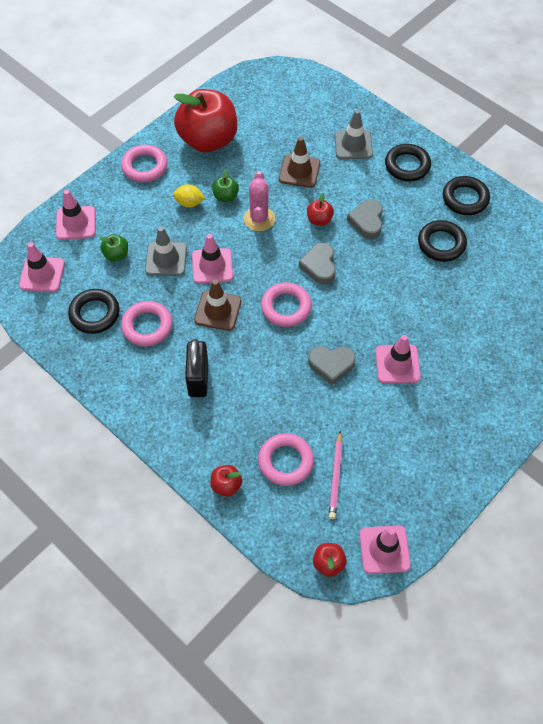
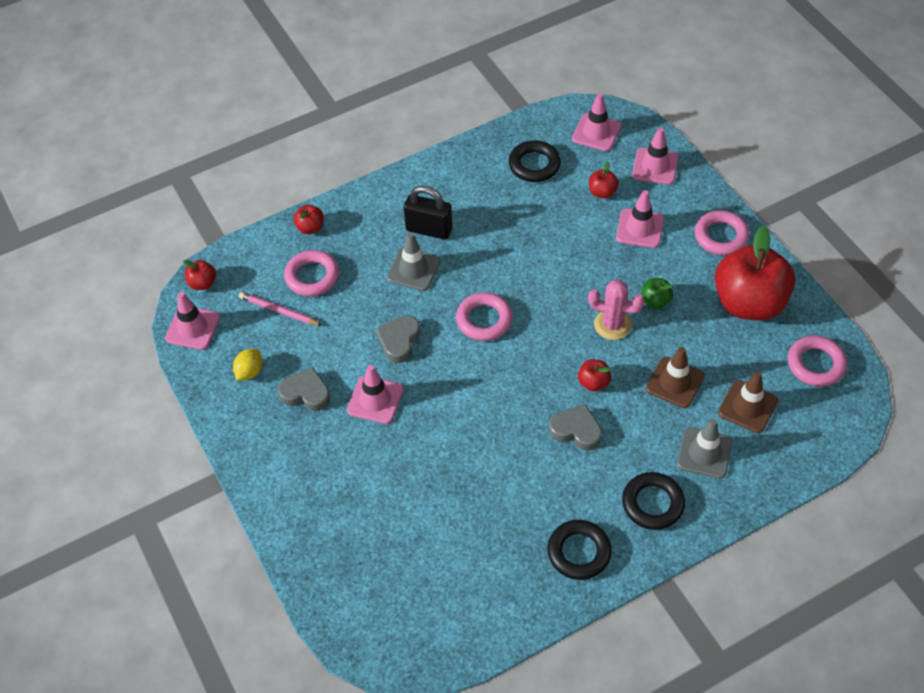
camera: 110 degrees right, 5 degrees down
(116, 255) = (602, 192): green apple -> red apple
(147, 326) = (504, 202): pink ring -> pink ring (816, 364)
(166, 259) = (583, 231): grey traffic cone -> grey traffic cone (413, 270)
(189, 203) = (655, 266): yellow lemon -> yellow lemon (249, 372)
(212, 266) = (560, 268): pink traffic cone -> pink traffic cone (640, 228)
(218, 310) = (502, 261): brown traffic cone -> brown traffic cone (747, 407)
(319, 266) = (527, 364): grey heart -> grey heart (306, 393)
(441, 244) = (517, 499): black ring -> none

